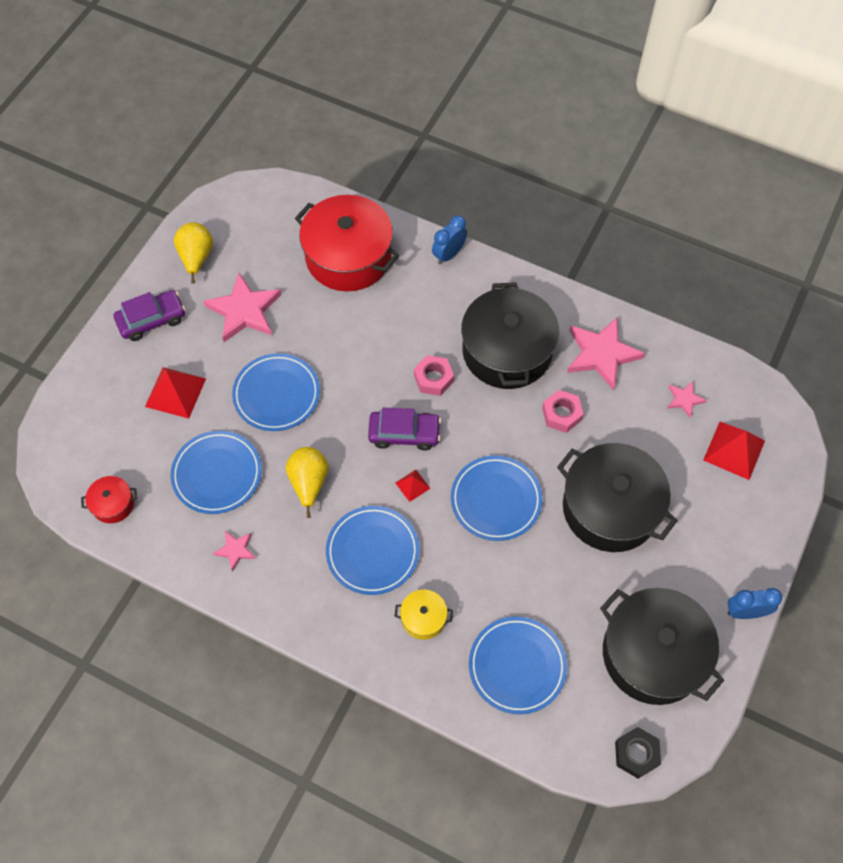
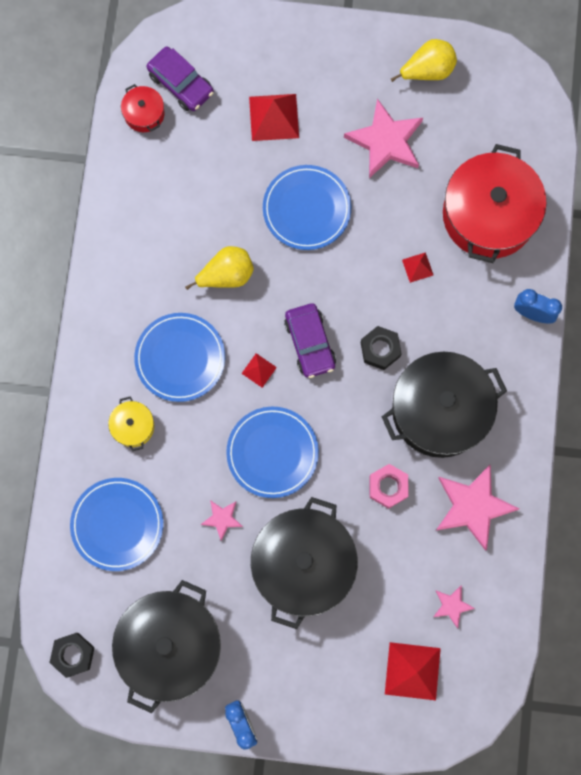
camera: 70 degrees right, 15 degrees up
(152, 320) = (342, 61): purple car -> purple car (181, 83)
(217, 474) = (205, 190): blue plate -> none
(235, 550) = (139, 237): pink star -> pink star (222, 519)
(371, 325) = (417, 267): none -> red pyramid
(433, 379) = (380, 349): pink nut -> black nut

